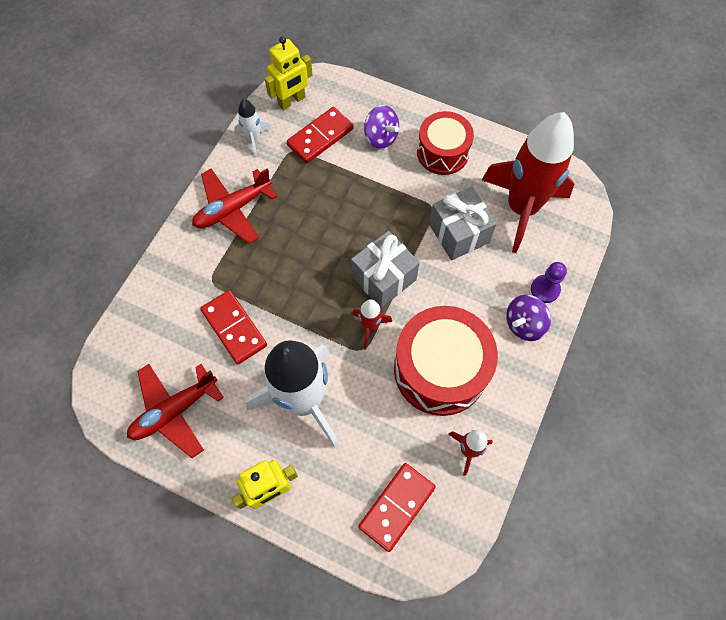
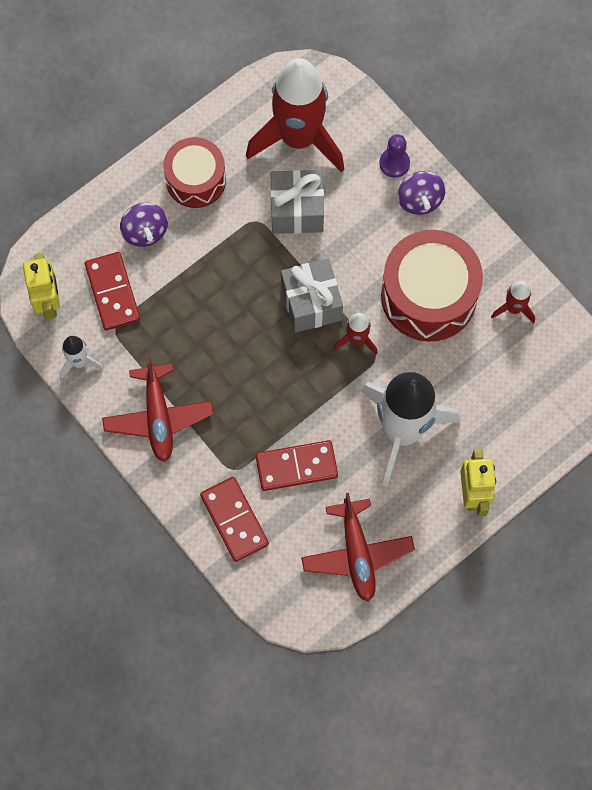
camera: 65 degrees left, 5 degrees up
(381, 137) = (145, 232): purple spinning top -> purple spinning top turned 90 degrees clockwise
(396, 507) = (535, 392): red domino -> red domino (234, 520)

